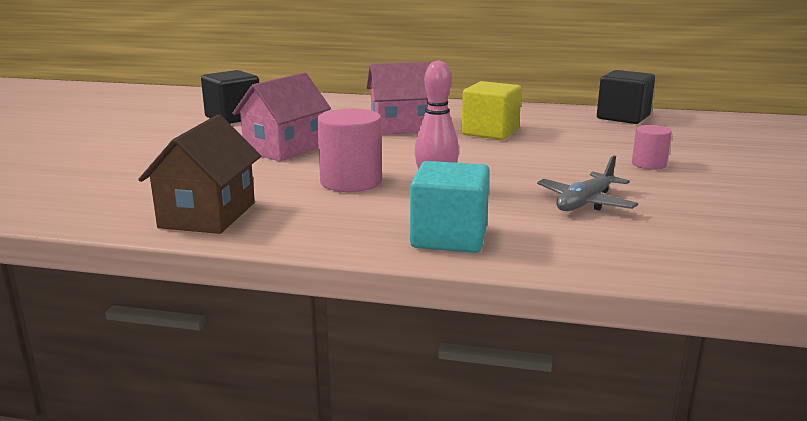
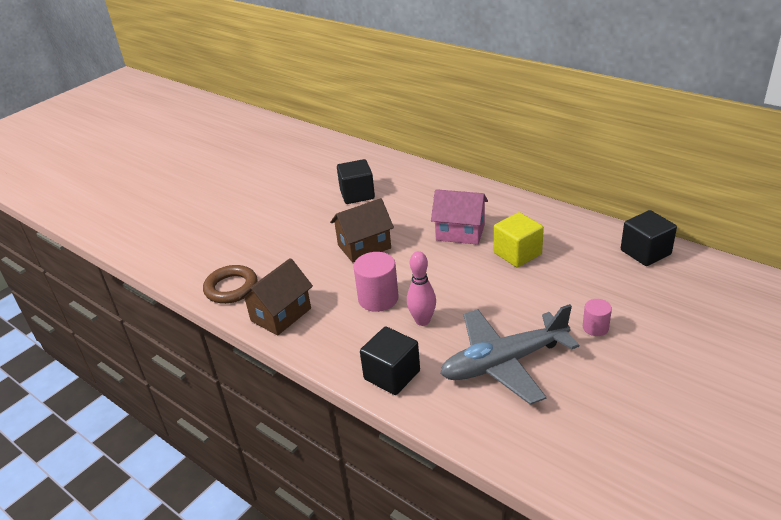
camera: 30 degrees right, 15 degrees up
(93, 205) = (231, 288): none -> brown ring
(284, 149) = (364, 246): pink house -> brown house
(449, 237) = (392, 375): turquoise cube -> black cube
(585, 203) = (504, 363): grey plane -> grey plane, size x1.91

